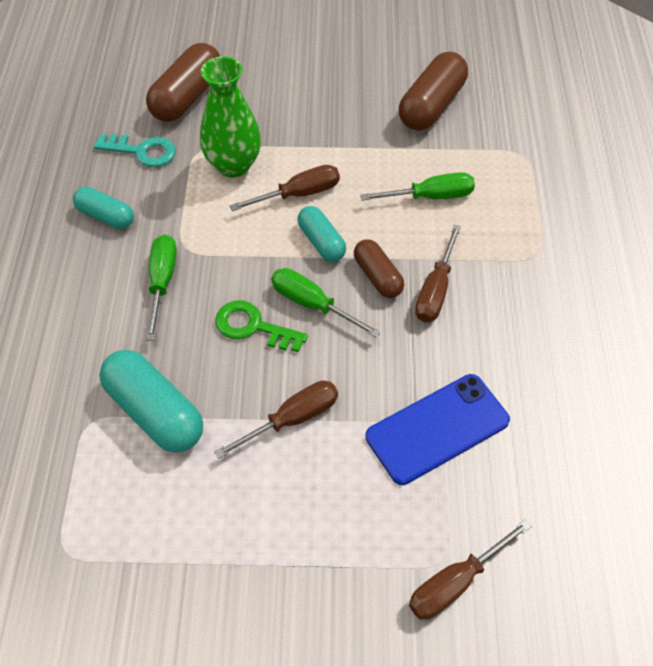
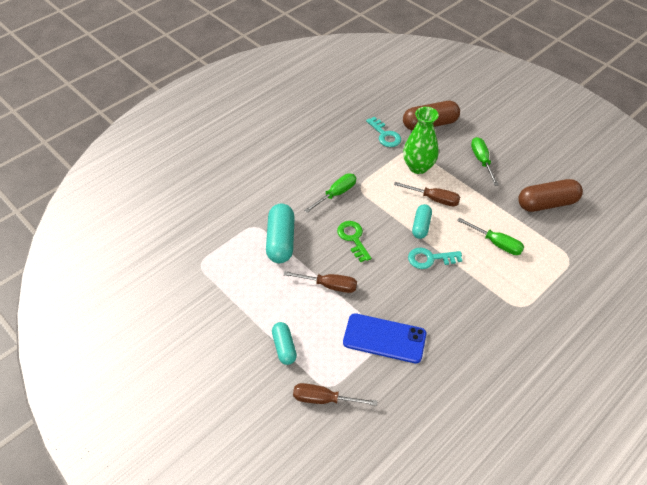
camera: 45 degrees right, 5 degrees down
(106, 216) = (342, 152): turquoise capsule -> turquoise capsule (284, 347)
(312, 304) = (387, 248): green screwdriver -> green screwdriver (481, 160)
(377, 276) = (430, 259): brown capsule -> turquoise key
(435, 290) = (450, 284): brown screwdriver -> none

